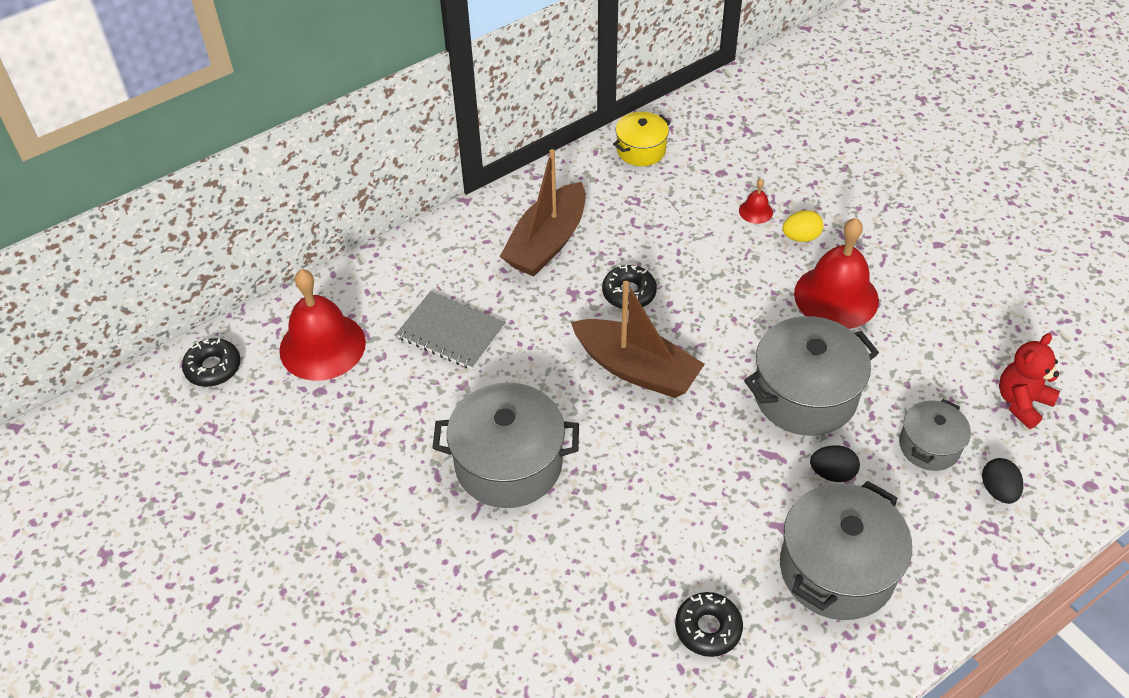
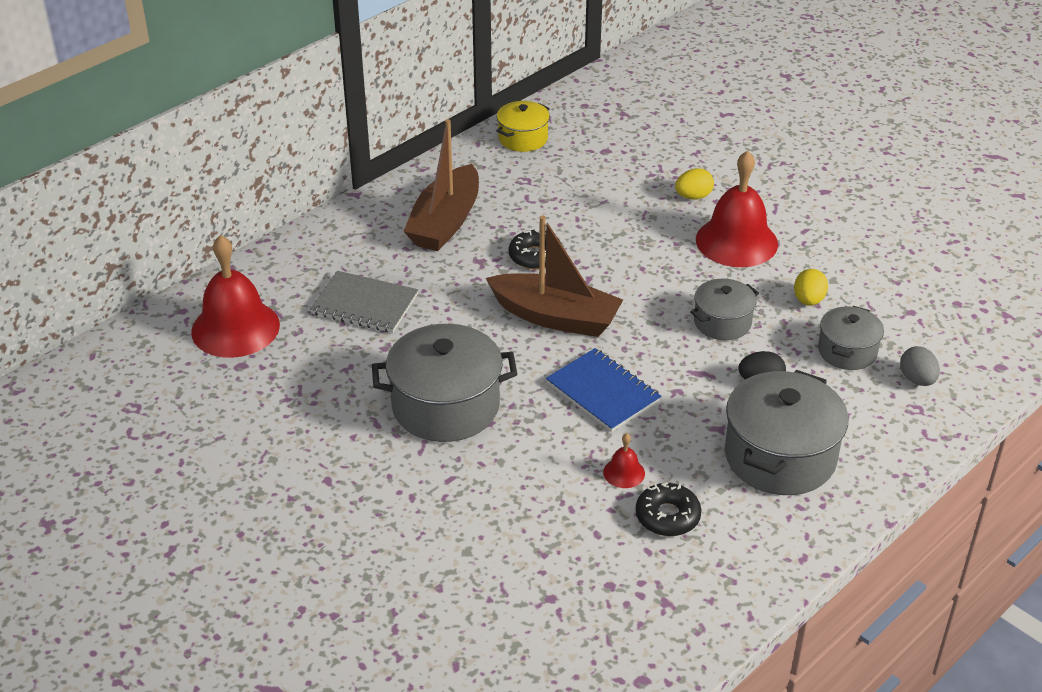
camera: 10 degrees left, 10 degrees down
(213, 368) = (125, 357): black donut -> none
(668, 466) = (603, 392): none -> blue notebook
(755, 211) = (645, 179): red bell -> red bell (624, 472)
(805, 395) = (722, 322): grey pot -> grey pot, size x0.57
(899, 378) = (808, 300): none -> yellow egg
(998, 490) = (917, 379): black egg -> grey egg
(1021, 402) = (926, 309): red teddy bear -> none

